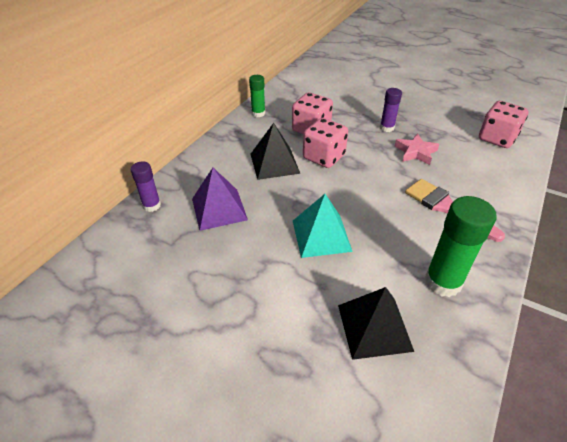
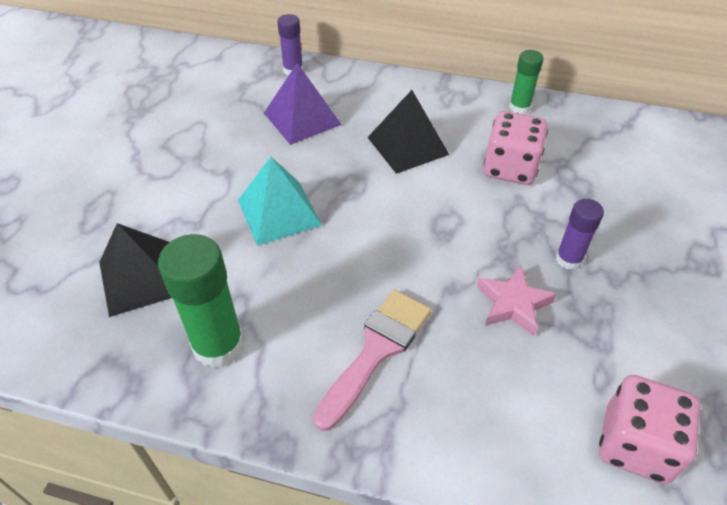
camera: 75 degrees right, 5 degrees up
(323, 157) = (444, 192): pink dice -> none

